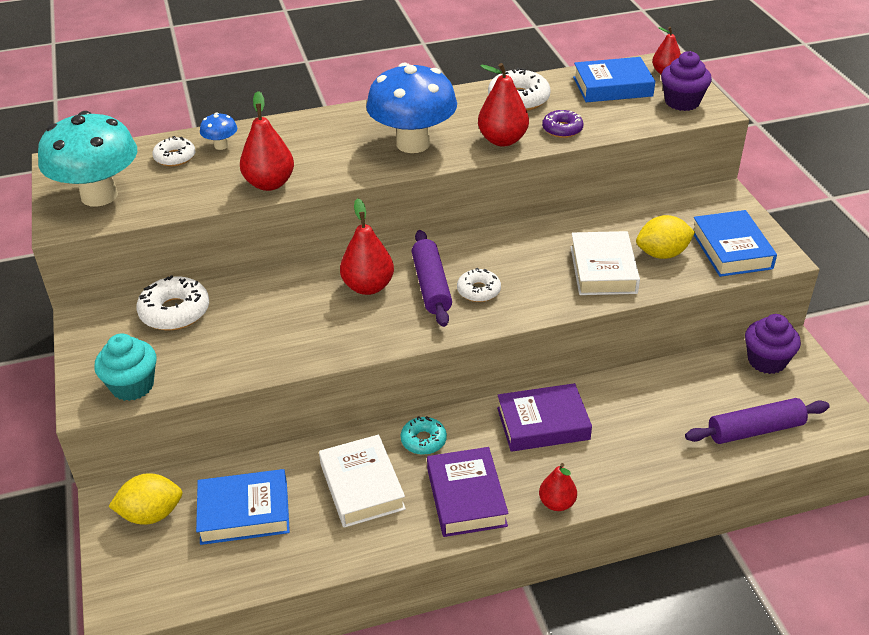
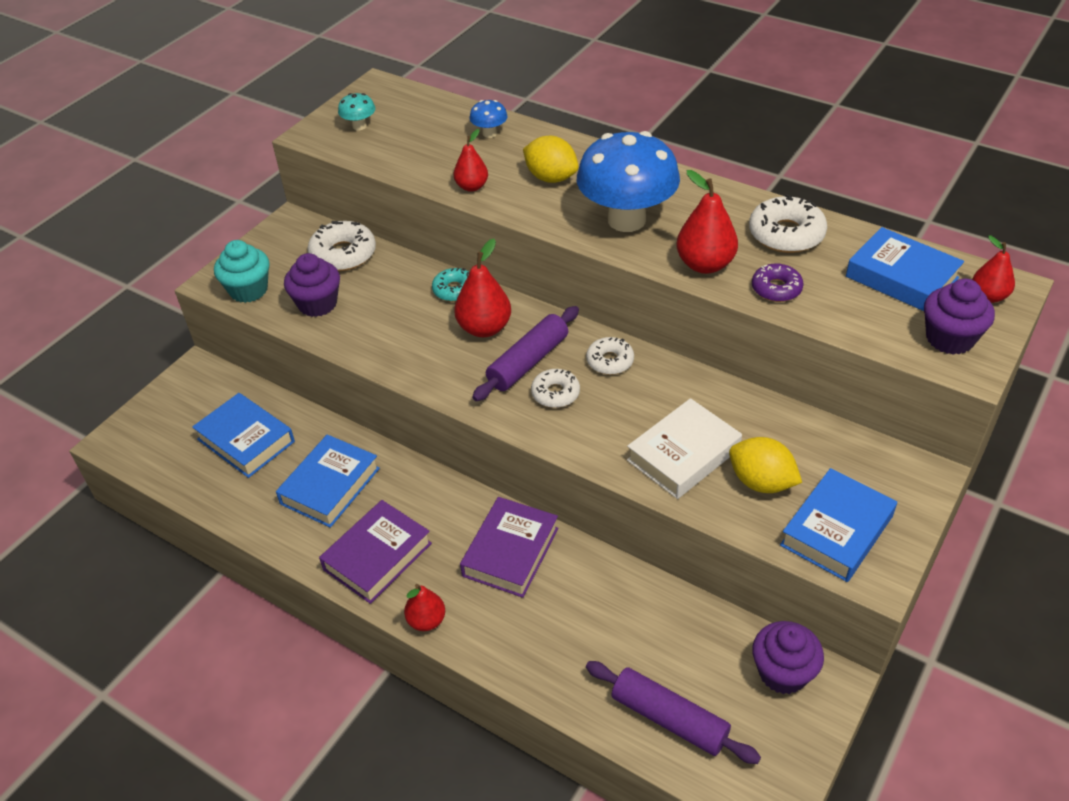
camera: 50 degrees right, 5 degrees up
(99, 196) = (359, 126): turquoise mushroom -> turquoise mushroom, size x0.42
(151, 514) = (202, 396): yellow lemon -> yellow lemon (551, 178)
(175, 157) = (446, 124): white donut -> white donut (610, 361)
(212, 355) = (317, 304): none -> purple cupcake
(269, 184) = (472, 187): red pear -> red pear, size x0.63
(362, 486) = (330, 486): white book -> blue book
(423, 440) = (413, 489): turquoise donut -> turquoise donut (454, 290)
(543, 423) = (510, 552): purple book -> purple book turned 75 degrees clockwise

